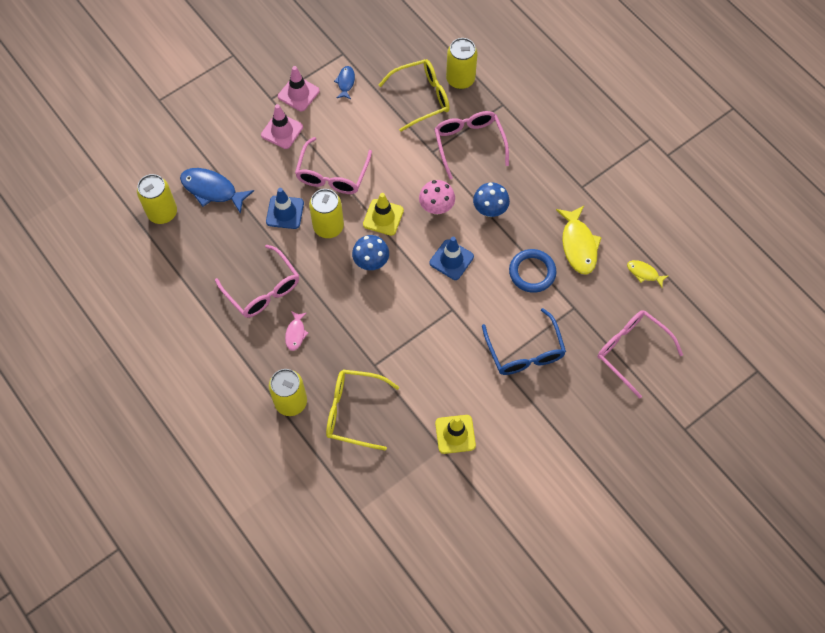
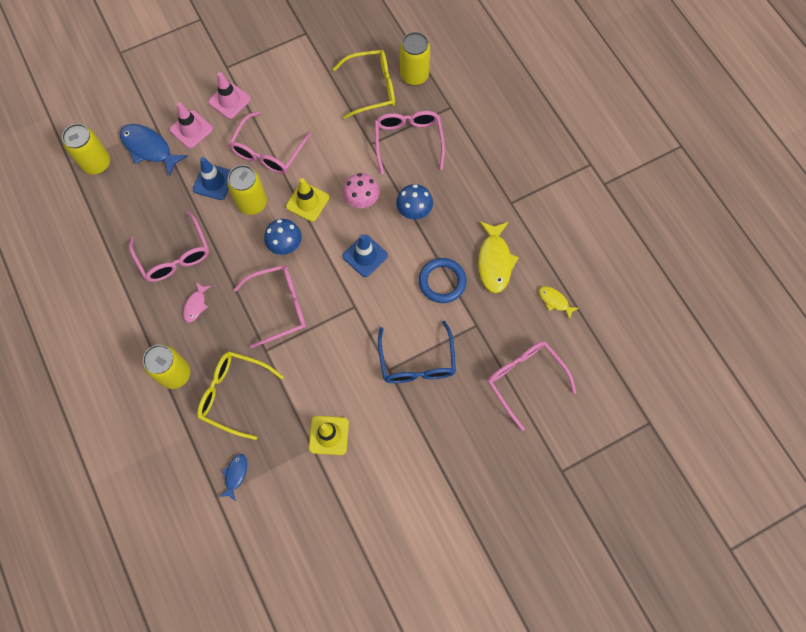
camera: 10 degrees right, 5 degrees up
(298, 94) = (254, 66): pink traffic cone -> pink traffic cone (191, 129)
(345, 82) = (302, 62): blue fish -> blue fish (235, 475)
(379, 321) = (280, 306): none -> pink glasses

